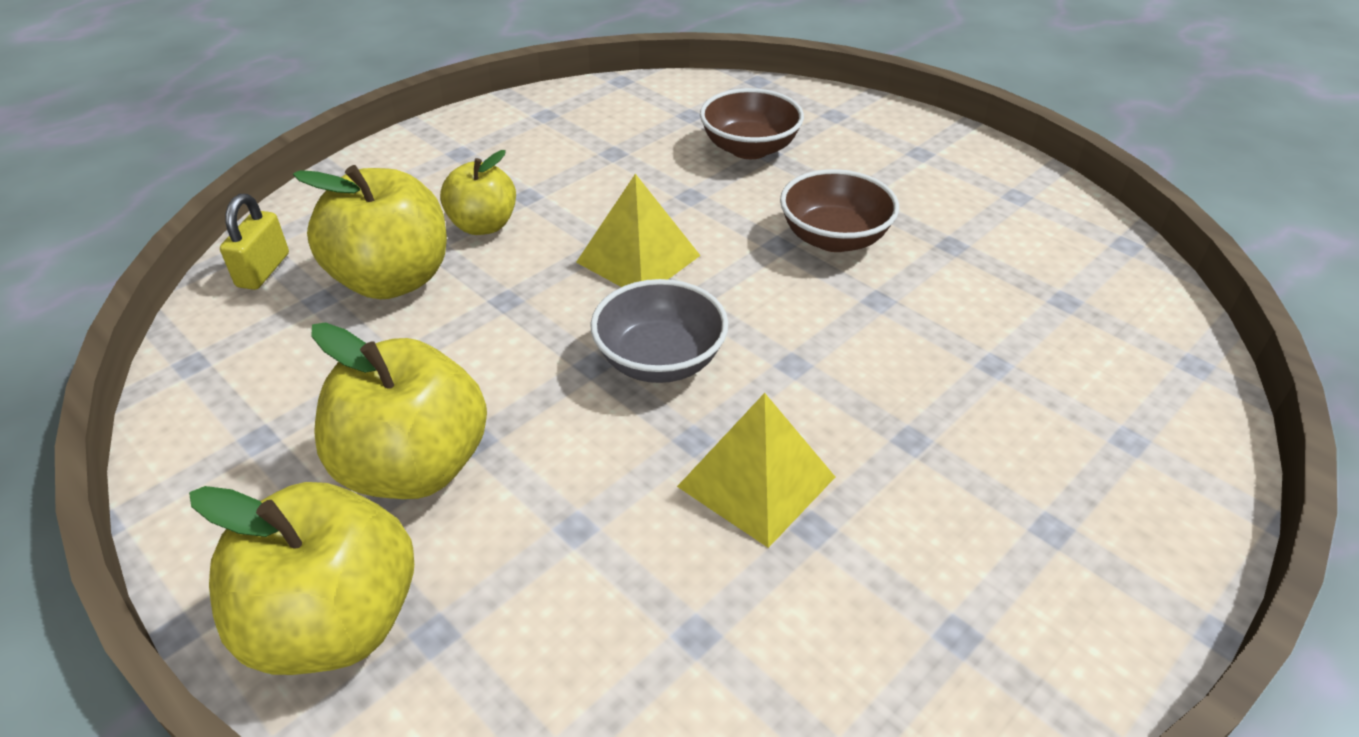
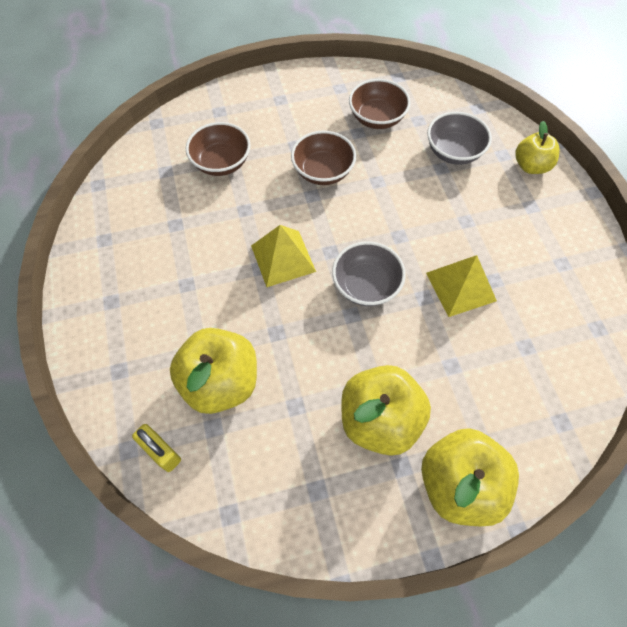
camera: 60 degrees left, 20 degrees up
(483, 225) = (200, 317): yellow apple -> yellow apple (531, 166)
(1007, 253) = (377, 118): none -> brown bowl
(1049, 368) = (453, 152): none -> grey bowl

